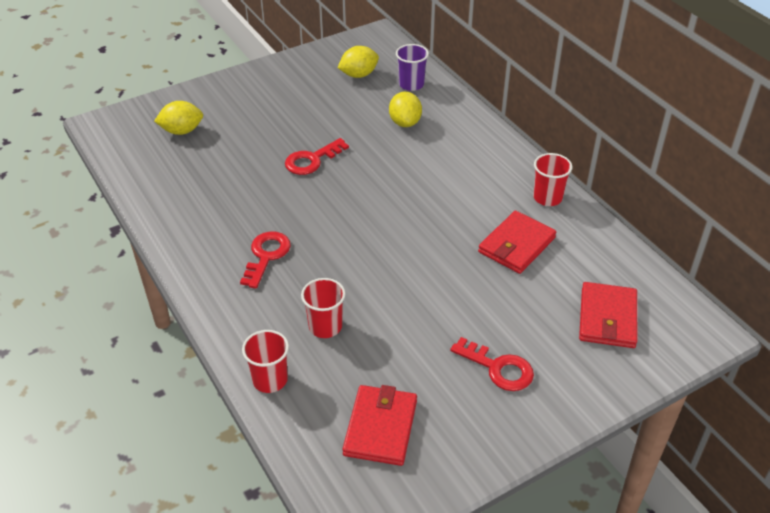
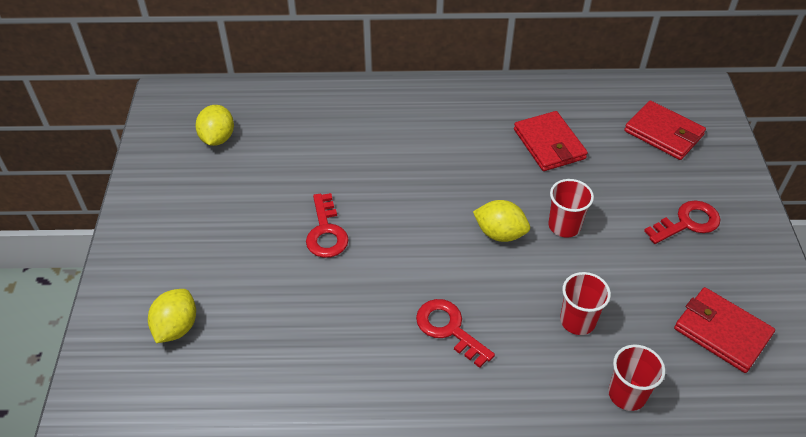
camera: 60 degrees left, 5 degrees up
(405, 122) = (326, 139): yellow lemon -> yellow lemon (500, 233)
(411, 84) = (270, 109): purple cup -> none
(547, 198) = (503, 98): red cup -> red cup (564, 226)

